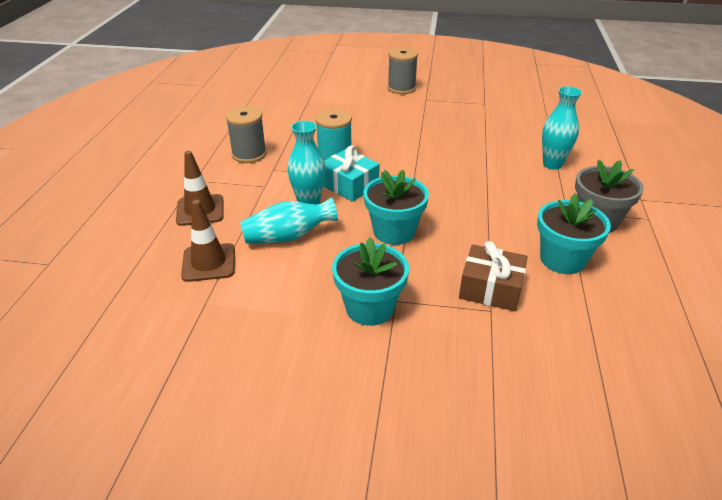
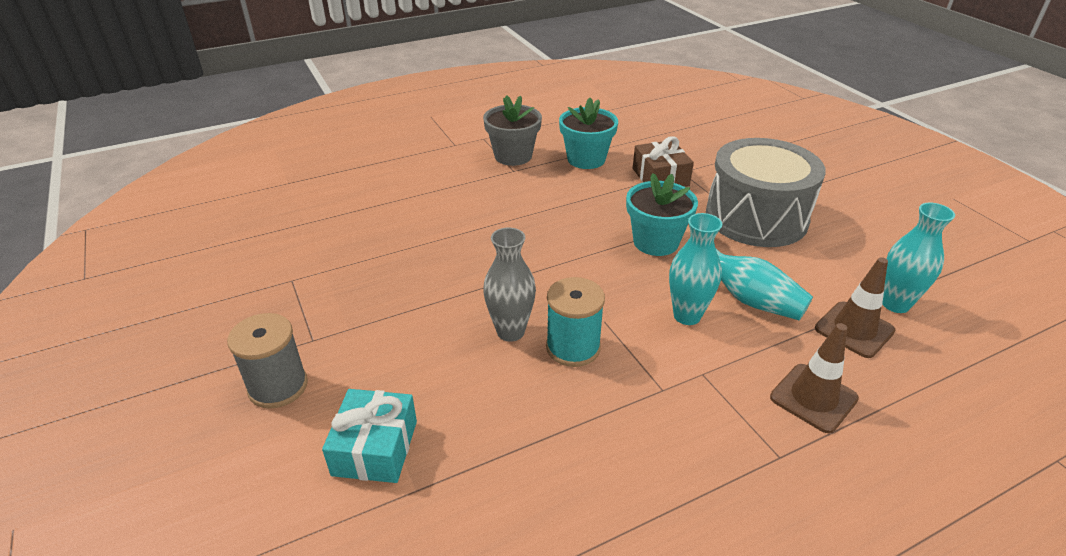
camera: 125 degrees left, 0 degrees up
(249, 154) = (659, 442): grey spool -> none
(349, 185) = (617, 304): turquoise gift -> turquoise gift (375, 448)
(369, 145) = (510, 331): none -> grey vase
(370, 308) = (756, 217): turquoise flower pot -> grey drum
(552, 164) = (431, 194): turquoise vase -> turquoise vase (895, 304)

